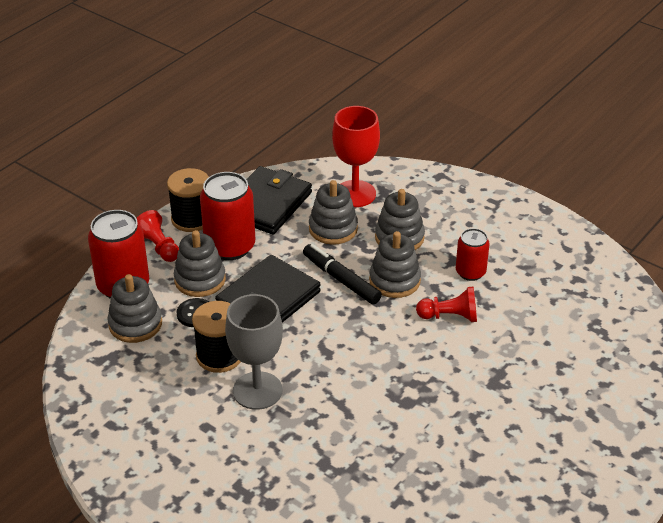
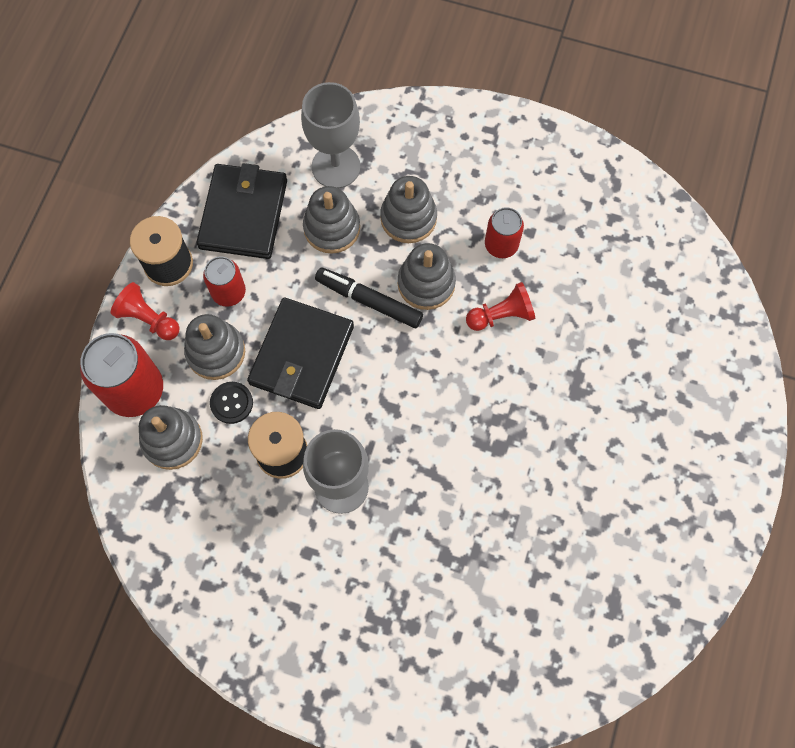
camera: 20 degrees left, 30 degrees up
(230, 247) = (229, 292): red can -> red can, size x0.59
(355, 194) = (336, 167): red goblet -> grey goblet

